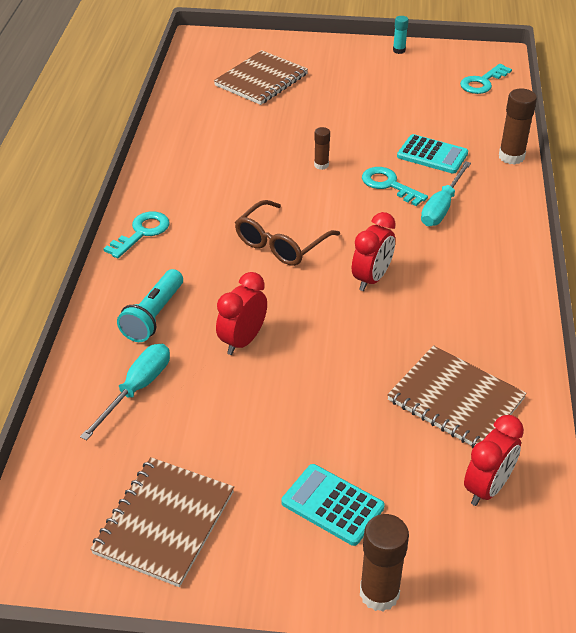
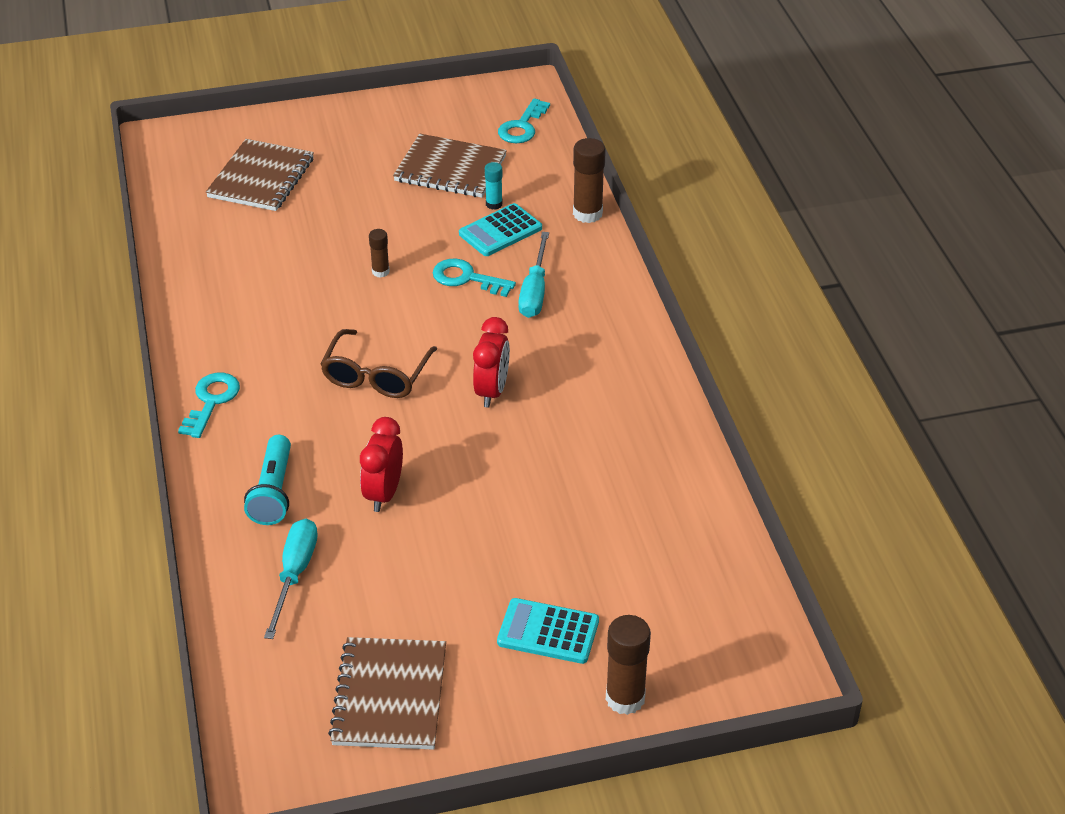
camera: 20 degrees left, 0 degrees up
(399, 50) = (409, 104): turquoise glue stick -> turquoise glue stick (494, 204)
(432, 155) = (500, 231): turquoise calculator -> turquoise calculator turned 135 degrees clockwise
(455, 400) = (627, 497): brown notebook -> brown notebook (450, 169)
(487, 488) = (689, 574): red clock -> none

